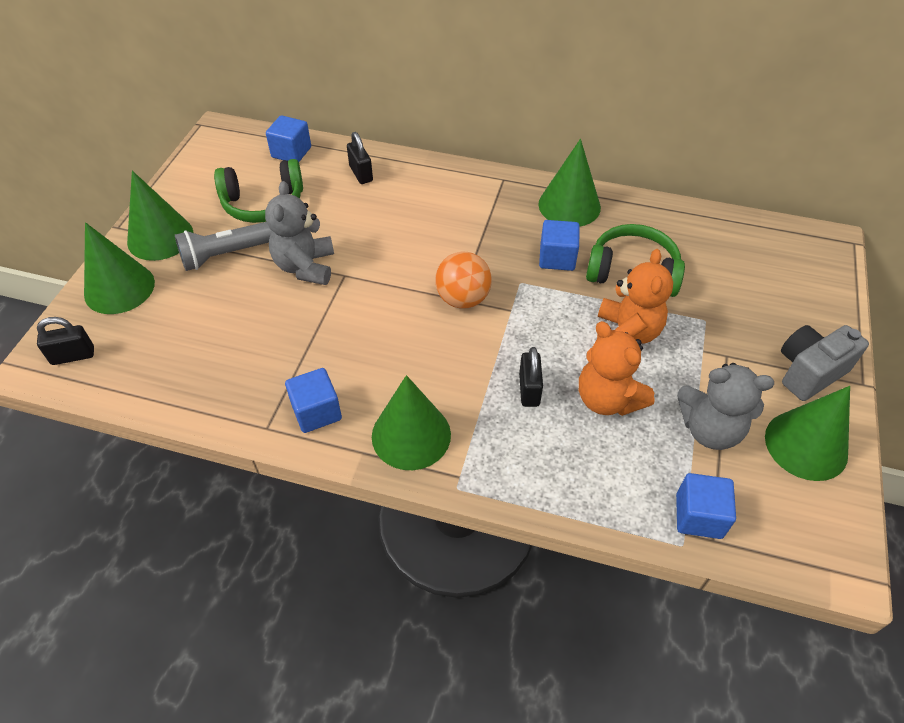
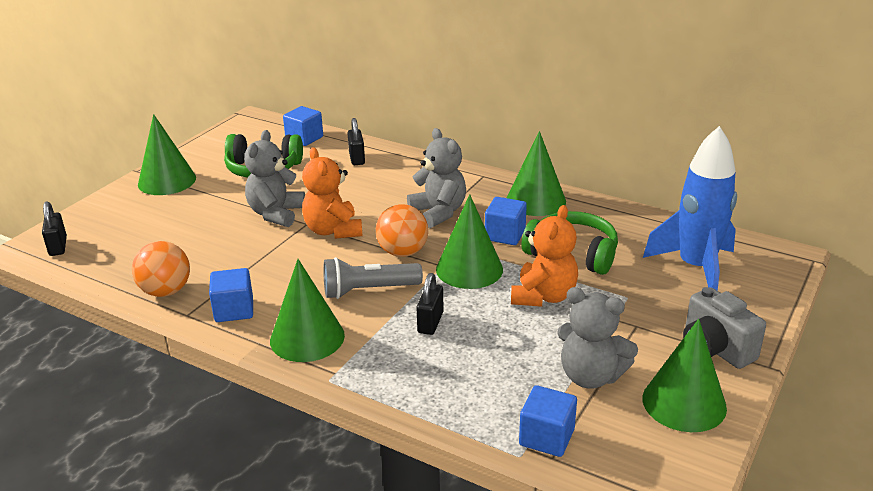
camera: 15 degrees right, 20 degrees down
(73, 356) = (58, 246): black padlock -> black padlock turned 75 degrees clockwise
(119, 288) = (117, 209): green cone -> green cone (469, 269)
(225, 255) = (213, 198): grey flashlight -> grey flashlight (368, 290)
(229, 399) = (166, 291): none -> orange ball
(478, 237) = (438, 212): none -> grey teddy bear
(608, 399) = (501, 340): orange teddy bear -> orange teddy bear (333, 230)
(754, 271) = (696, 268): none -> blue rocket
(808, 372) = (715, 349): grey camera -> grey camera turned 105 degrees counterclockwise

